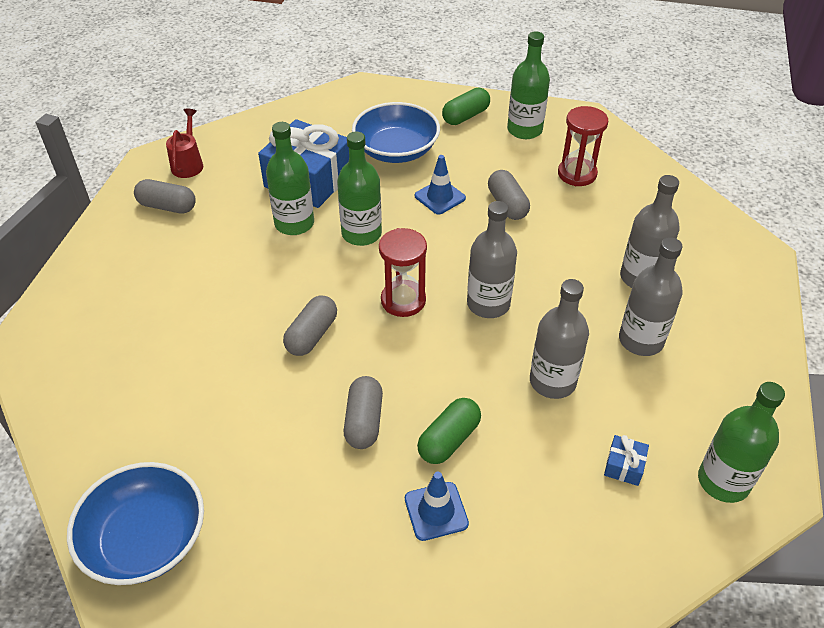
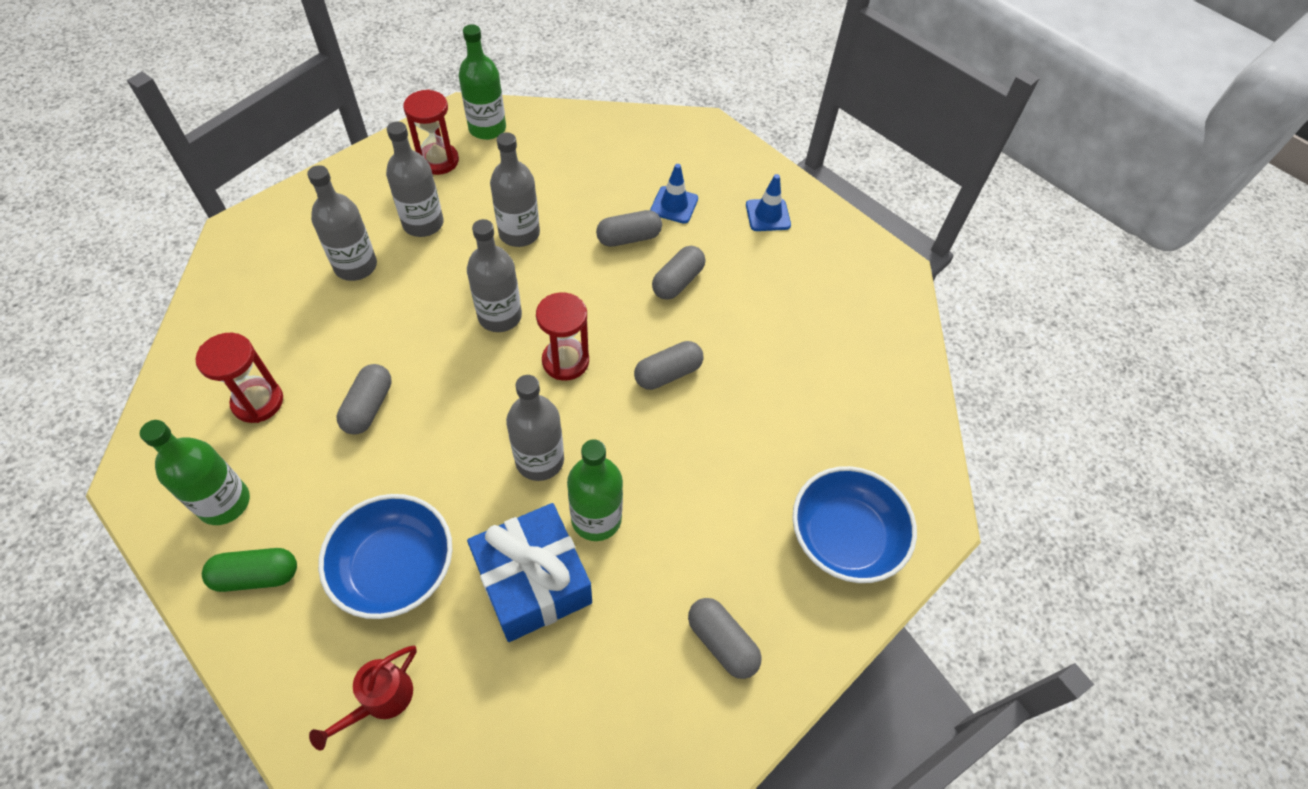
camera: 150 degrees left, 10 degrees up
(145, 539) = (873, 288): blue bowl -> blue bowl (845, 536)
(188, 164) = (659, 718): red watering can -> red watering can (381, 700)
(361, 234) = (539, 460): green bottle -> grey bottle
(440, 197) = (420, 459): blue traffic cone -> blue traffic cone (768, 215)
(449, 440) = (629, 238): green capsule -> grey capsule
(624, 466) = (534, 165): blue gift -> none
(713, 409) = (438, 161): none -> red hourglass

